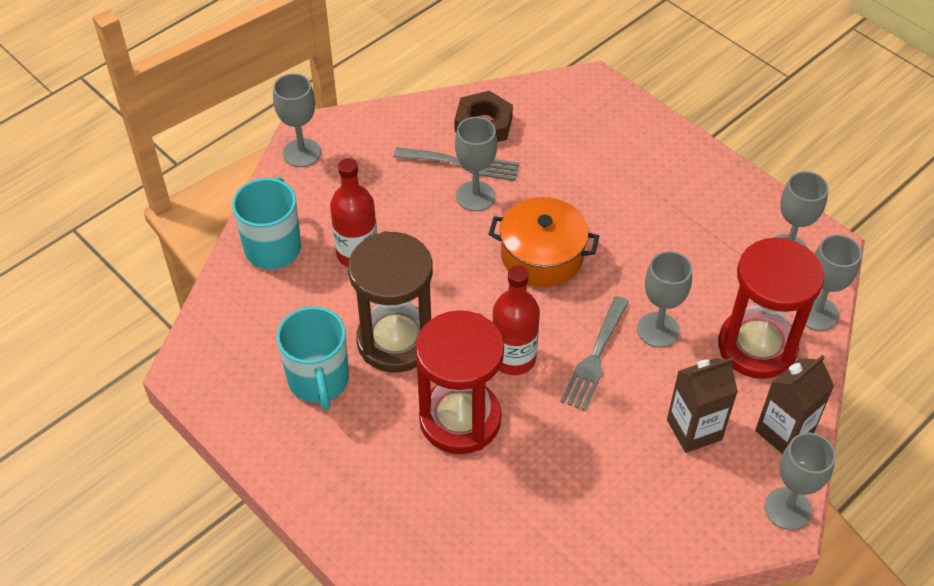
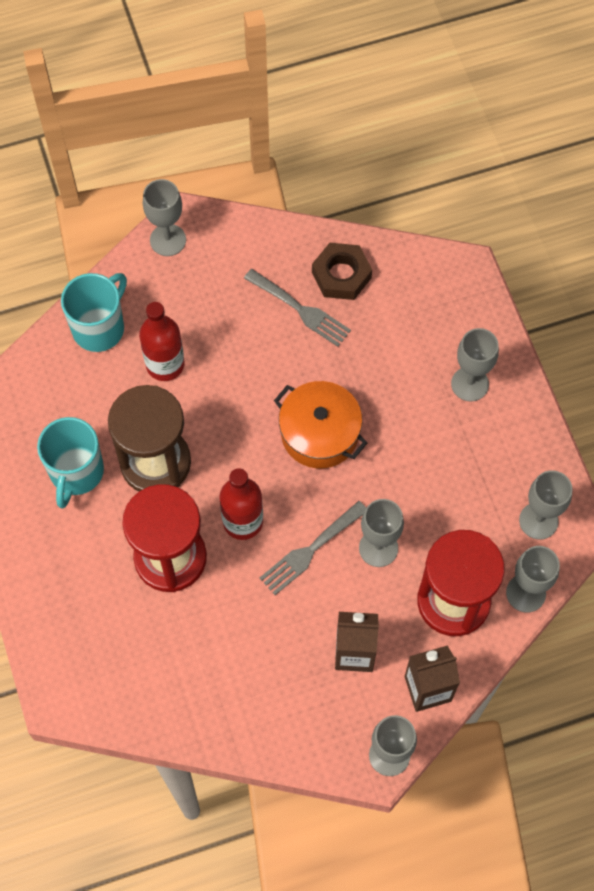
camera: 25 degrees right, 15 degrees up
(475, 196) = (294, 348): grey goblet -> grey goblet (470, 384)

